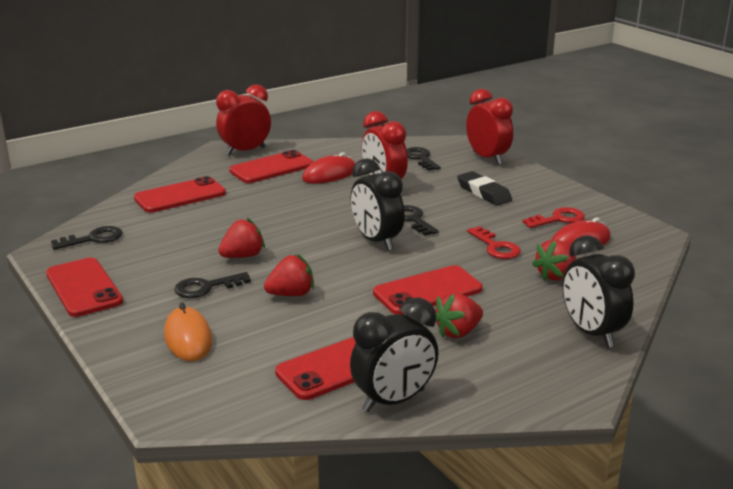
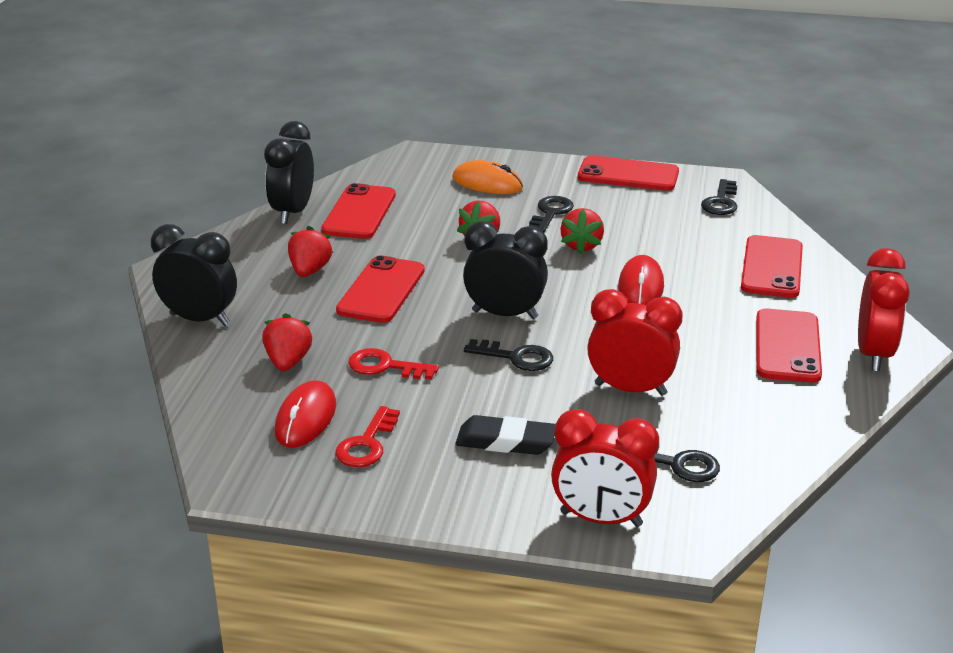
camera: 135 degrees right, 5 degrees up
(329, 174) = (714, 372): red mouse -> red mouse (640, 286)

